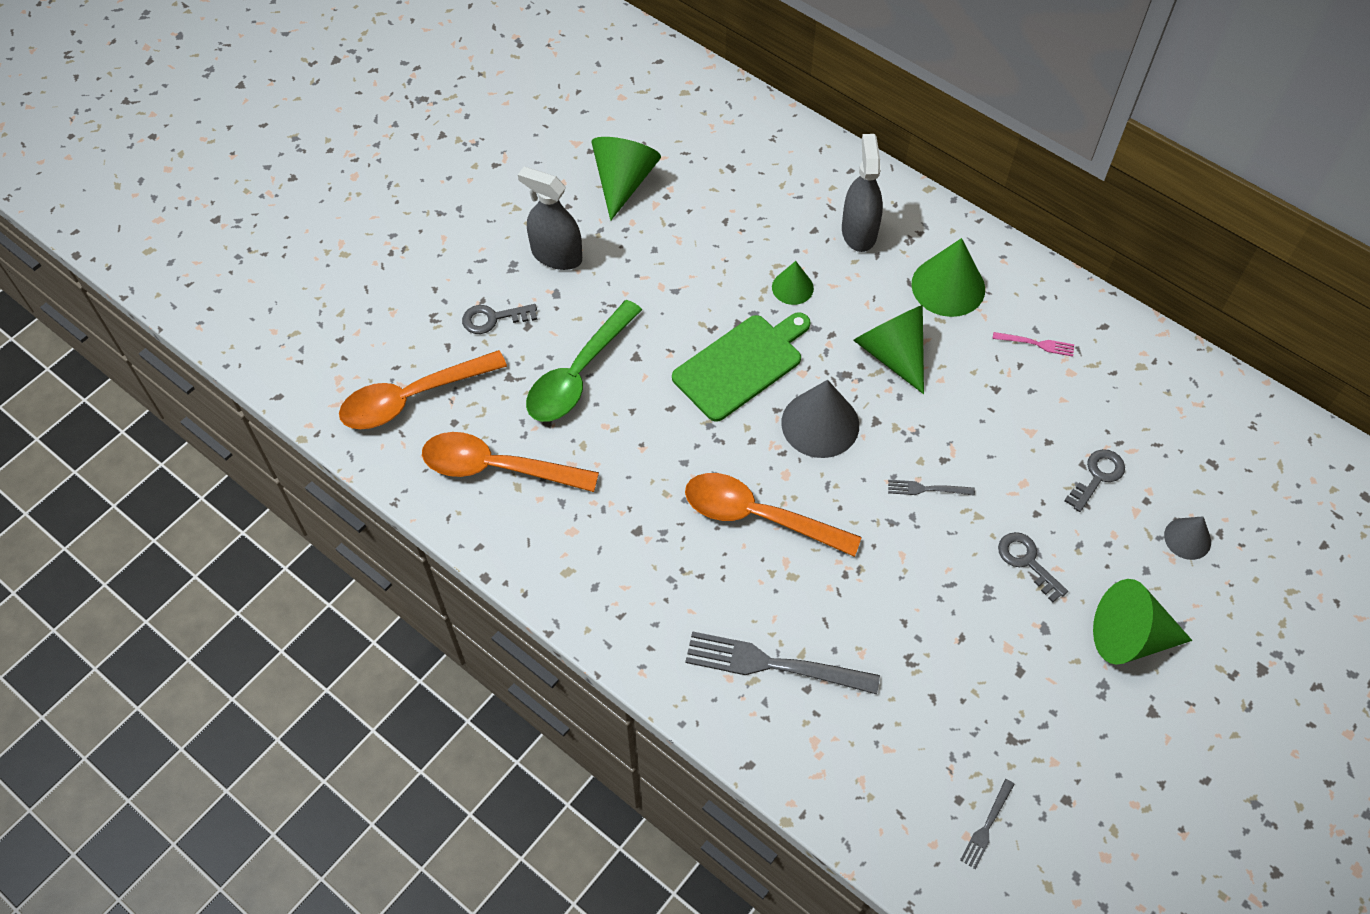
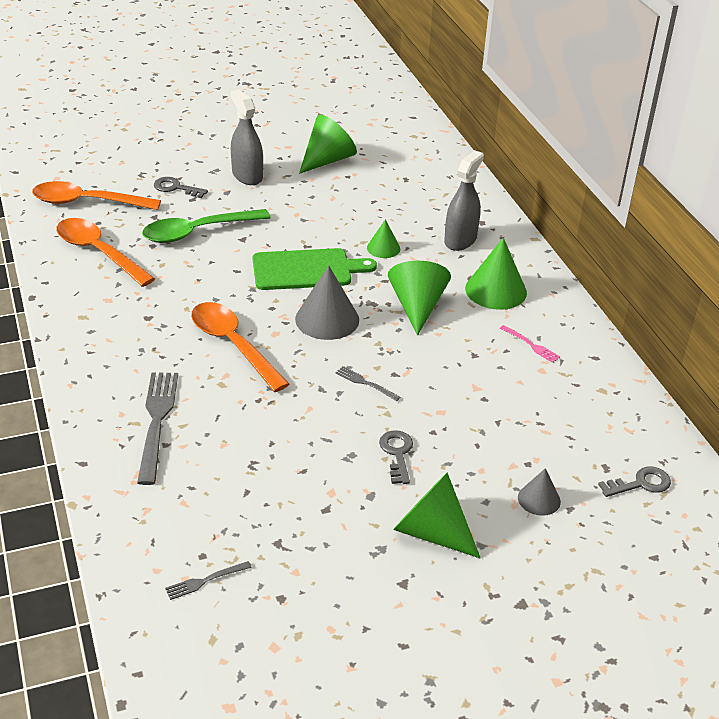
camera: 30 degrees right, 20 degrees down
(772, 664) = (157, 421): grey fork -> grey fork turned 45 degrees clockwise
(1097, 477) = (502, 433): grey key -> grey key (640, 484)

